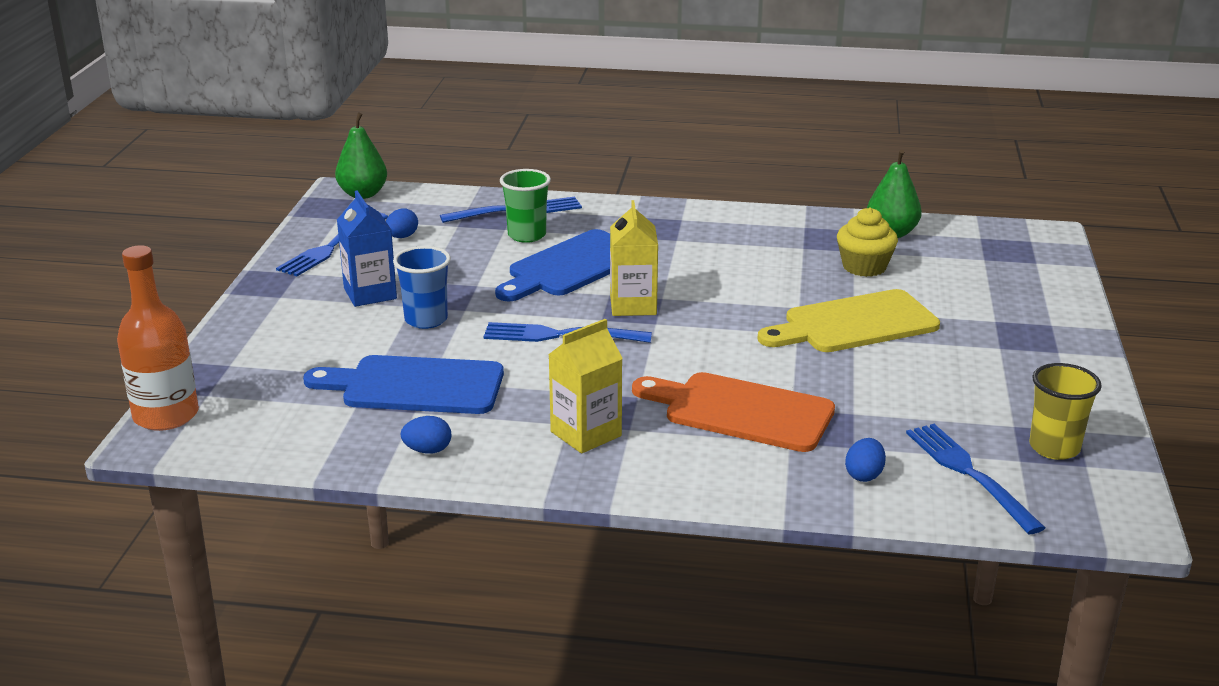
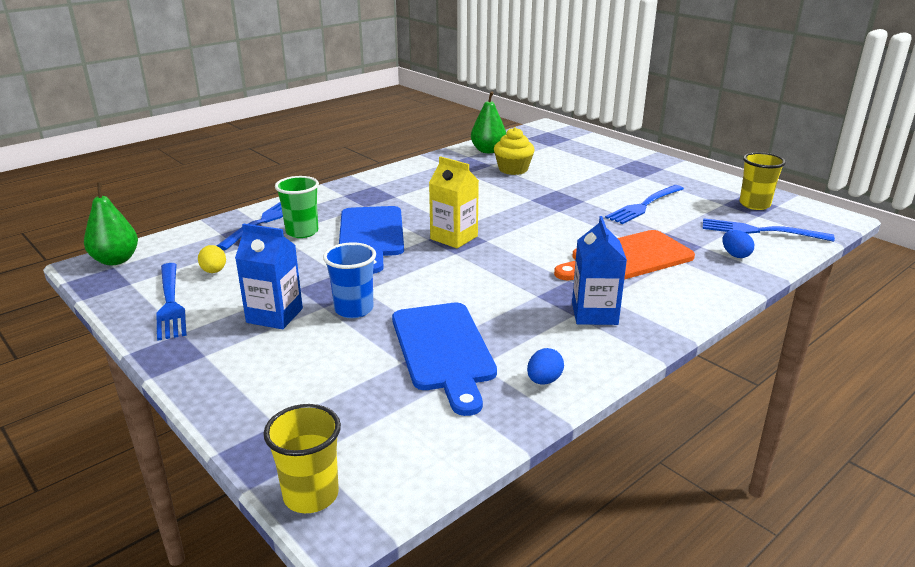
camera: 50 degrees left, 0 degrees up
(166, 415) = (311, 495): orange bottle -> yellow cup
(402, 237) = (214, 271): blue egg -> yellow egg
(415, 386) = (443, 350): blue cutting board -> blue cutting board turned 60 degrees counterclockwise
(560, 335) = (455, 273): blue fork -> blue fork (644, 205)
(586, 434) = (594, 313): yellow carton -> blue carton
(854, 324) = (570, 195): yellow cutting board -> none

